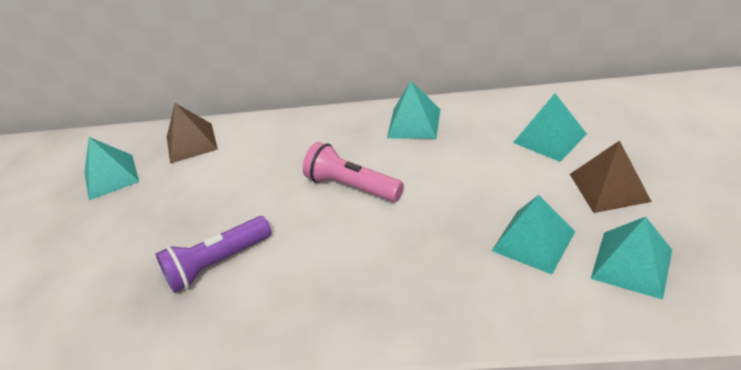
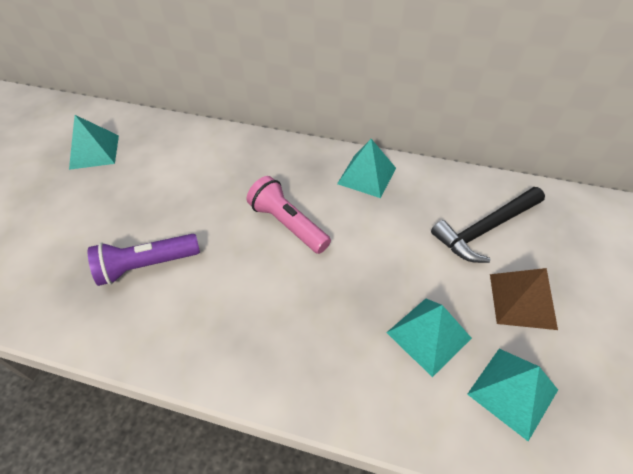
camera: 10 degrees right, 10 degrees up
(191, 142) = (170, 138): brown pyramid -> none
(549, 138) = (485, 229): turquoise pyramid -> black hammer

